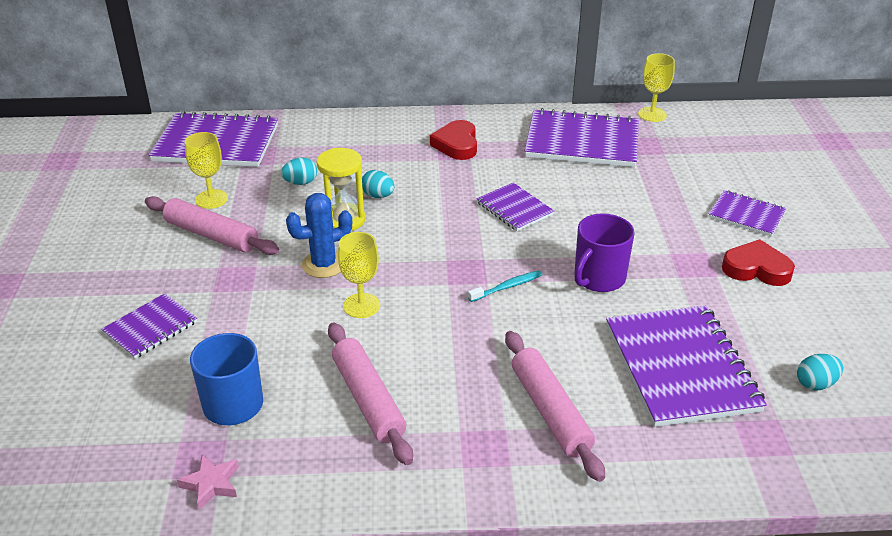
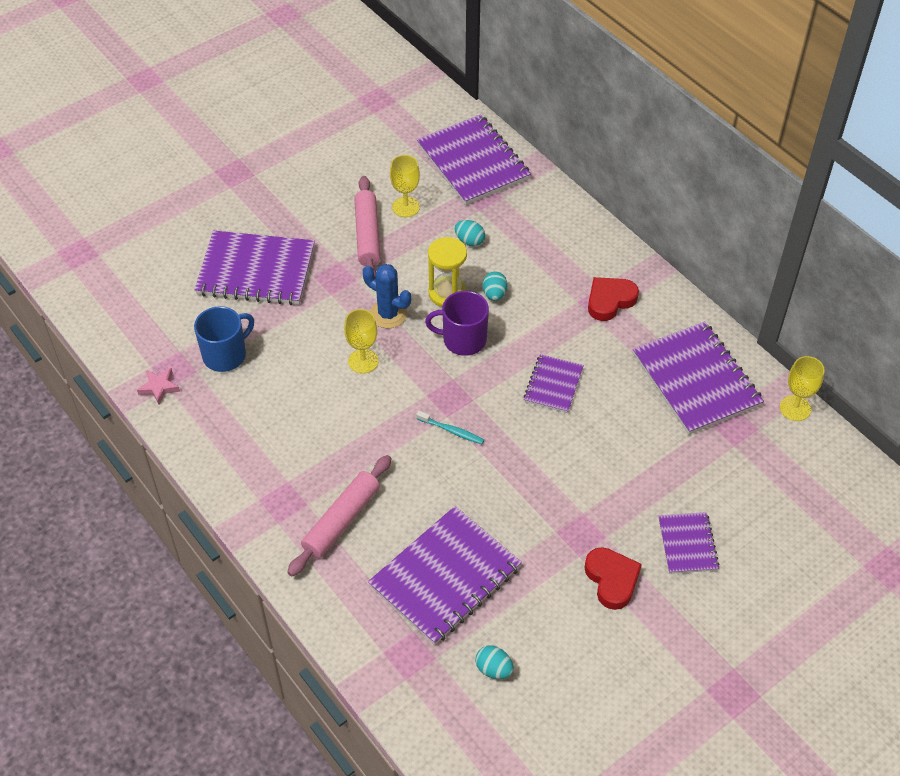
camera: 55 degrees right, 15 degrees up
(151, 328) = (256, 270): purple notebook -> purple notebook, size x1.87
(368, 399) = (279, 418): pink rolling pin -> none
(598, 278) = (509, 481): purple mug -> purple mug (463, 340)

